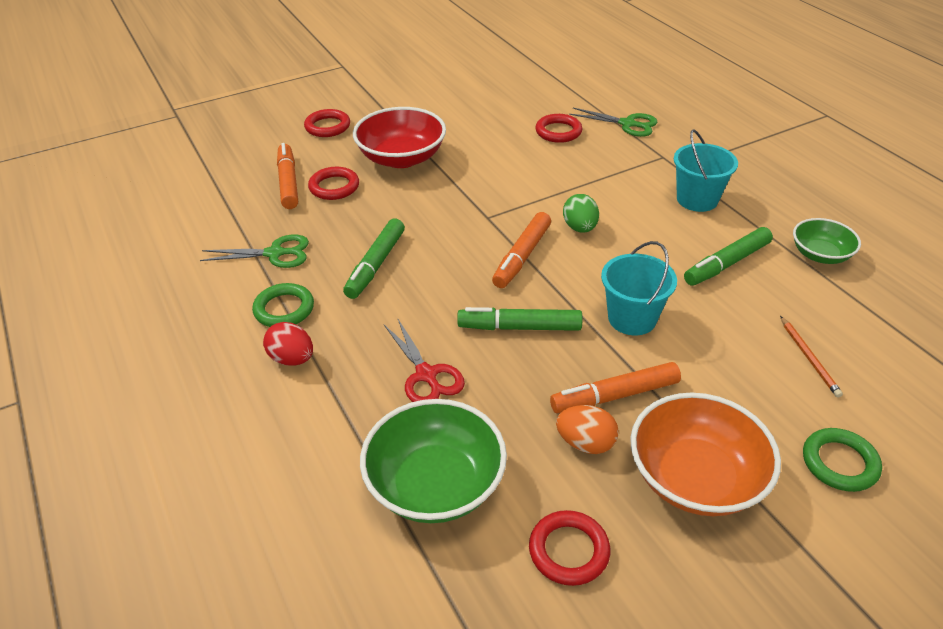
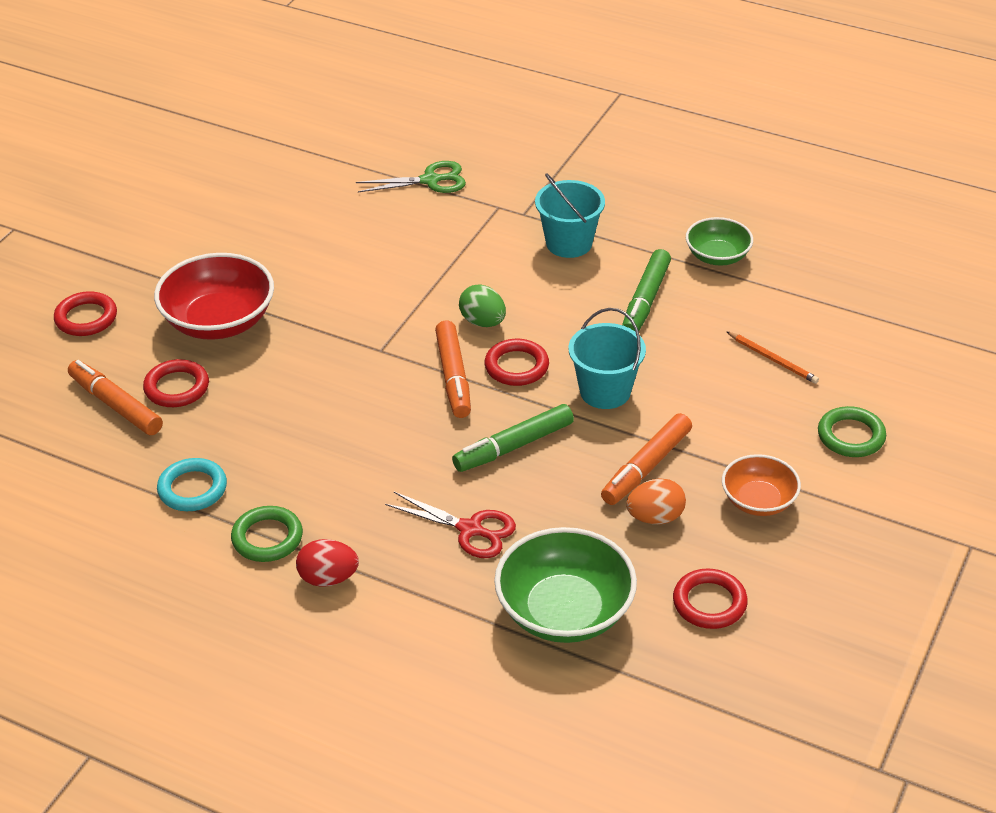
camera: 35 degrees left, 0 degrees up
(275, 253) = (192, 489): green scissors -> turquoise ring
(376, 265) = (315, 451): green marker -> none
(558, 132) = (364, 219): red ring -> red ring (516, 366)
(695, 478) = (758, 501): orange bowl -> orange bowl, size x0.59

